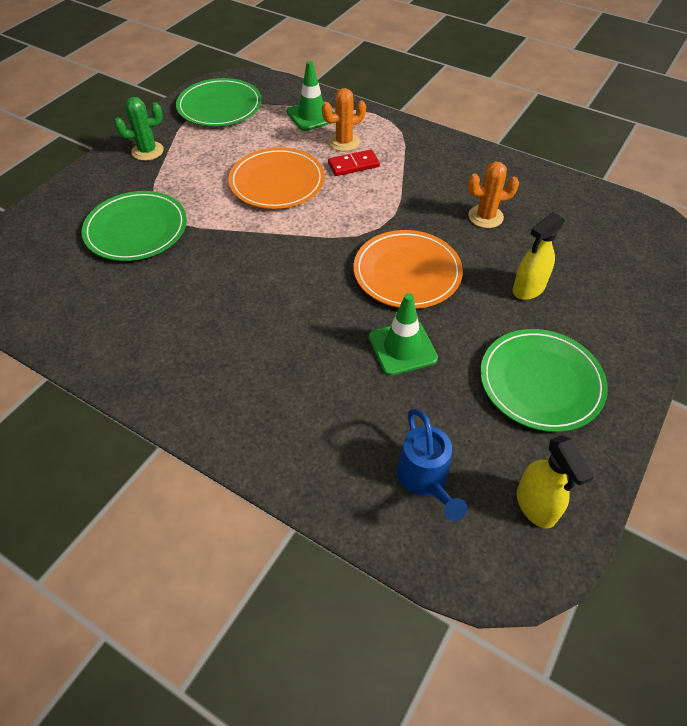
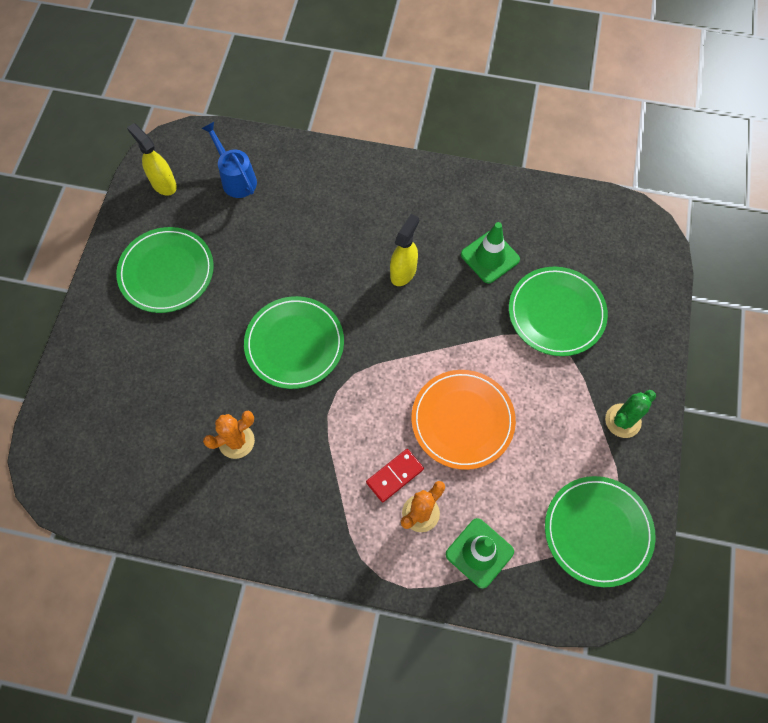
camera: 160 degrees right, 15 degrees up
(402, 348) = (277, 268): green traffic cone -> green traffic cone (490, 257)
(407, 272) = (294, 344): orange plate -> green plate
(528, 289) = (184, 360): yellow spray bottle -> yellow spray bottle (403, 272)

